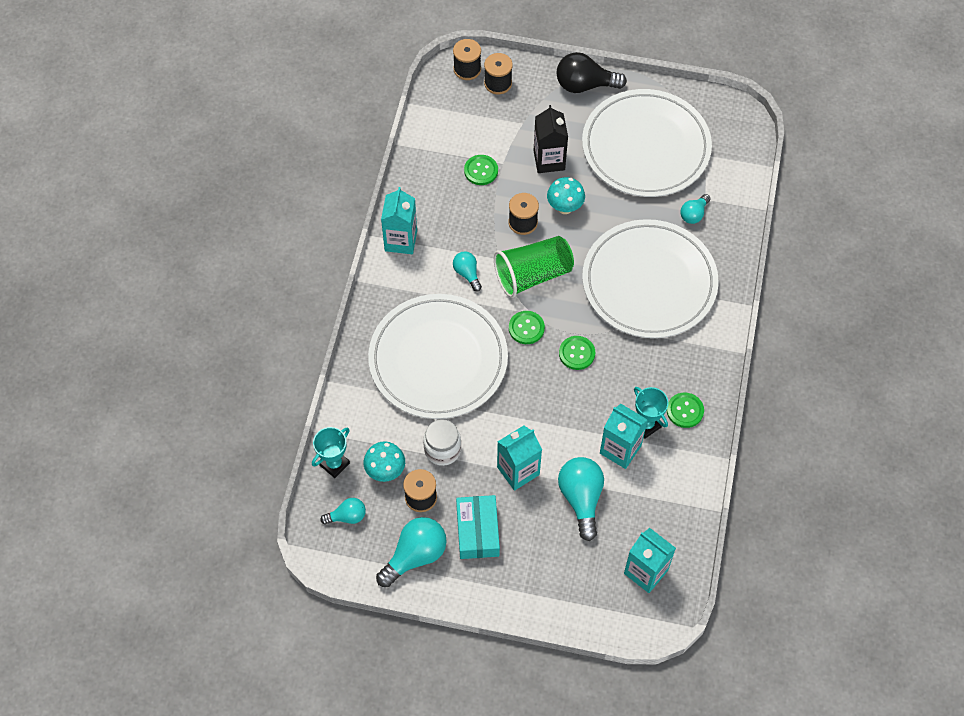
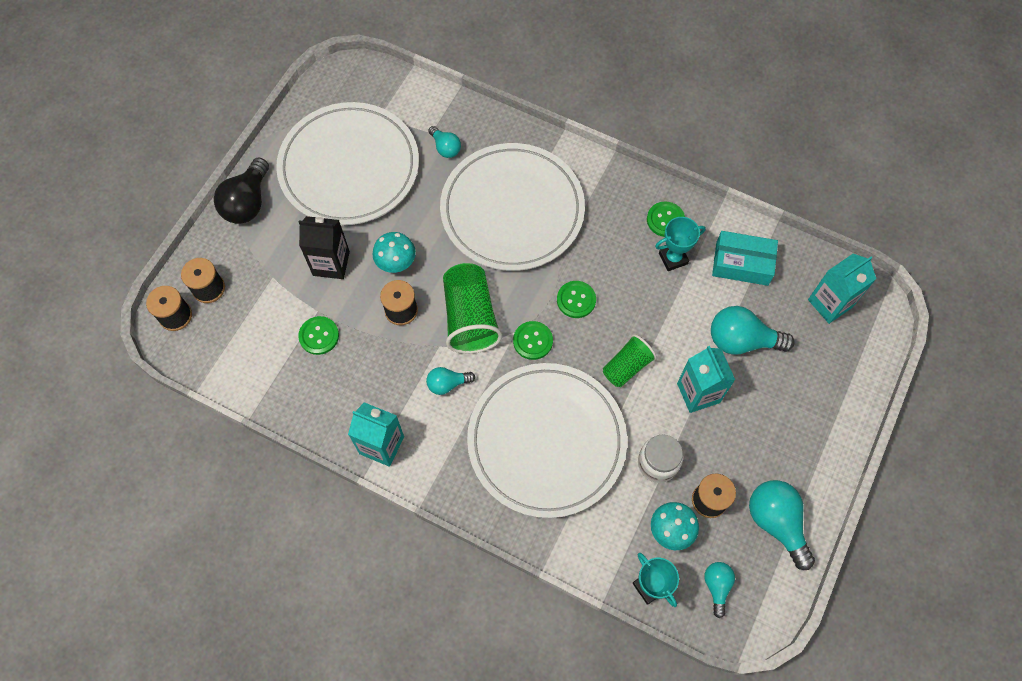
camera: 75 degrees left, 5 degrees up
(477, 531) = (759, 451): turquoise box -> turquoise box (742, 263)
(525, 407) = (627, 366): none -> green cup
(620, 449) = (694, 289): turquoise carton -> none

